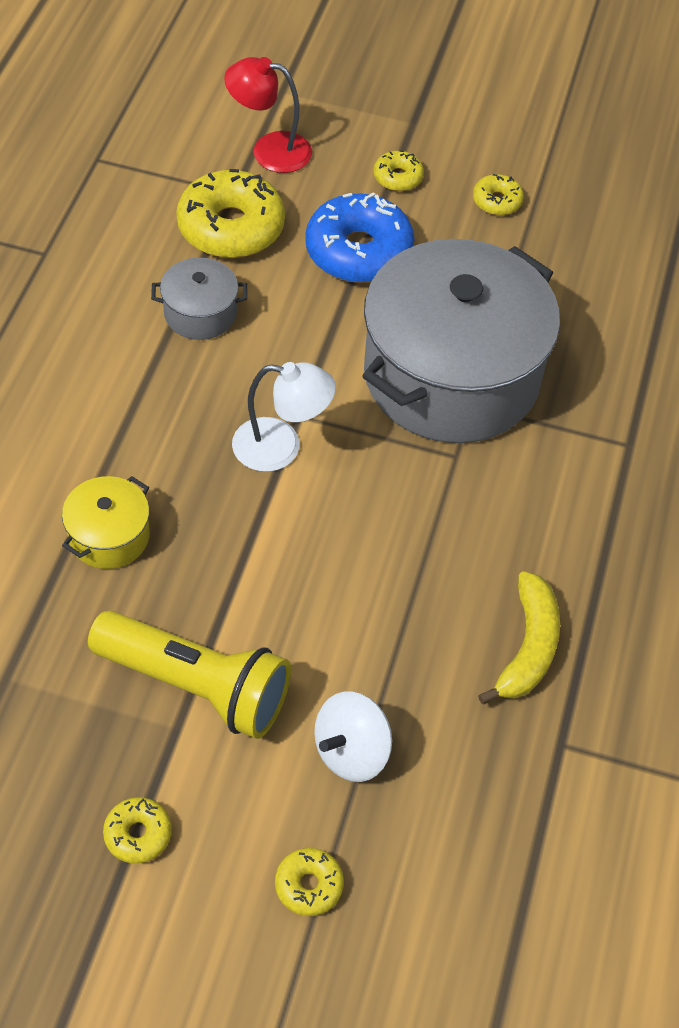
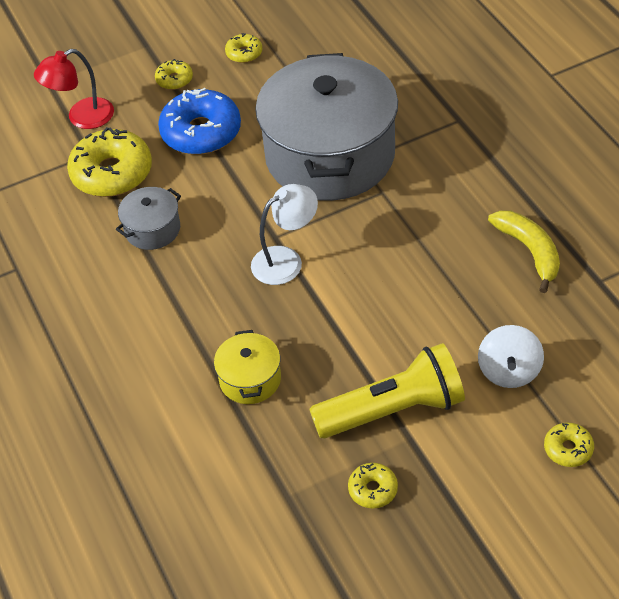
camera: 35 degrees left, 5 degrees down
(138, 834) = (456, 504): yellow donut -> yellow donut (373, 489)

